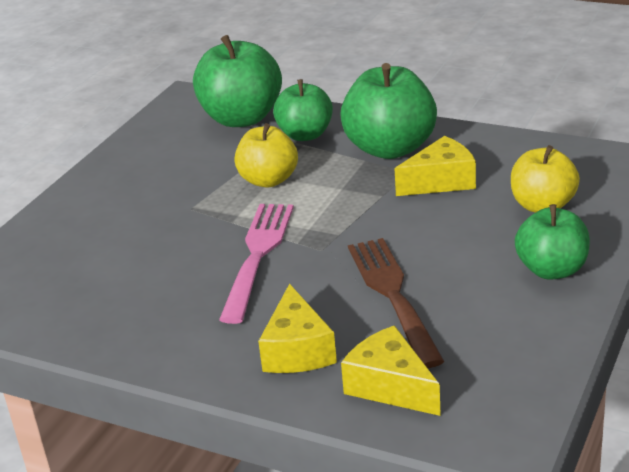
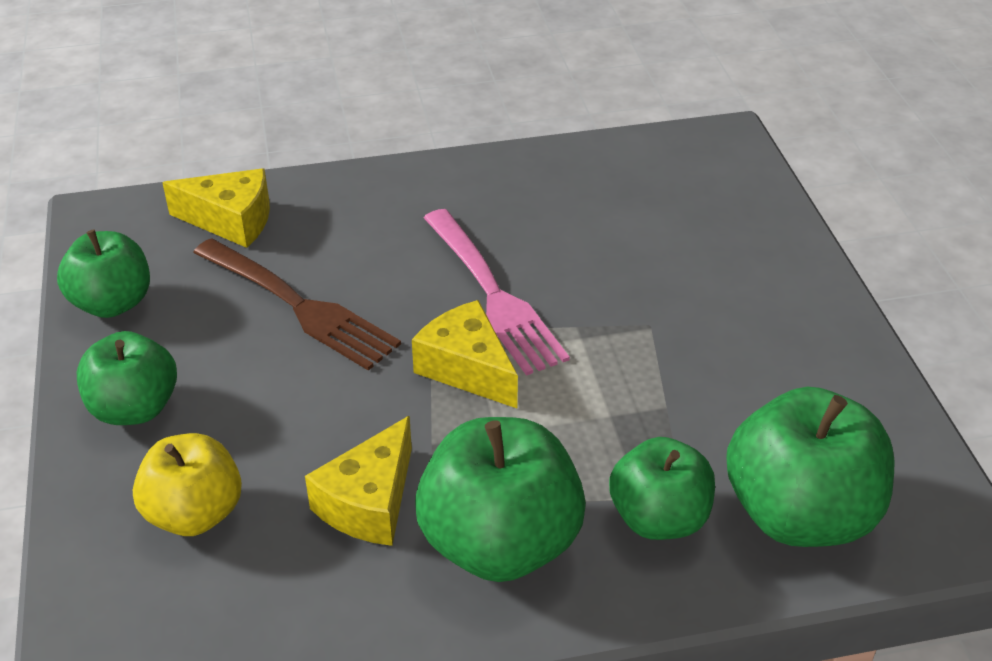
camera: 140 degrees right, 10 degrees up
(268, 180) = (608, 405): yellow apple -> none
(297, 350) = (346, 218): yellow cheese -> yellow cheese (467, 368)
(533, 349) = (112, 303): none -> green apple

